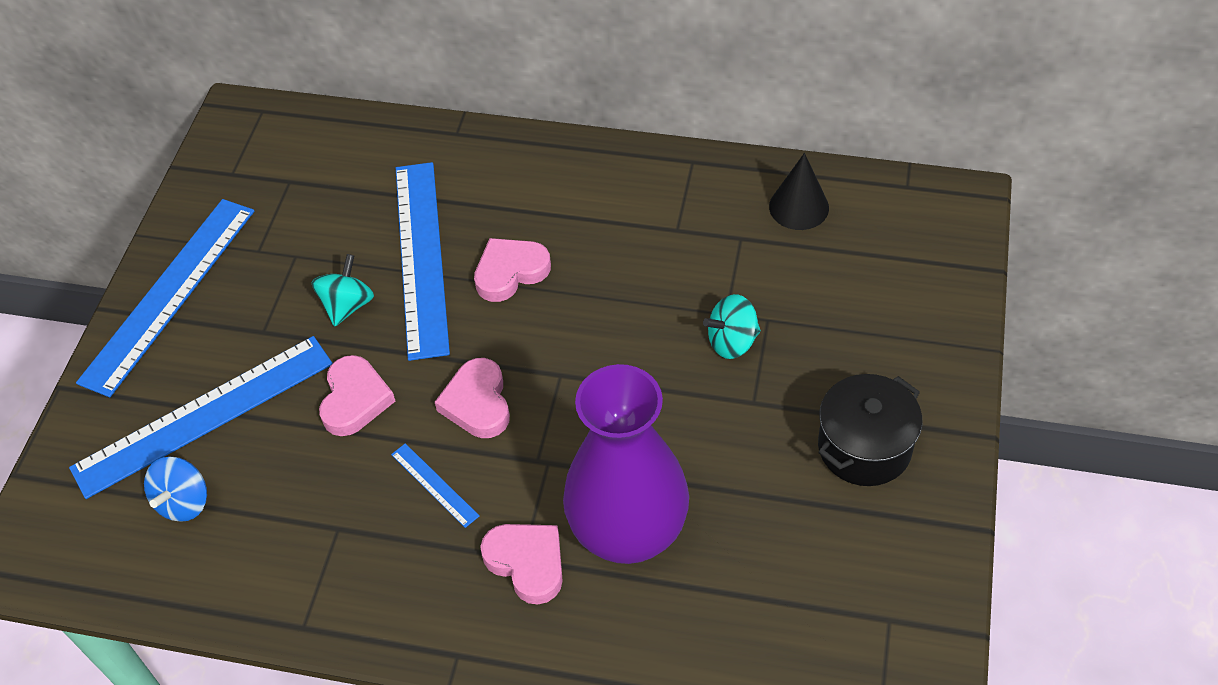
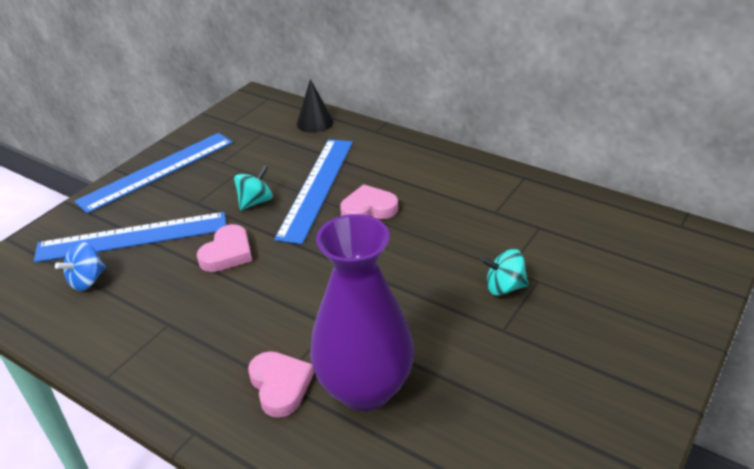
camera: 20 degrees right, 15 degrees down
(434, 485) = (247, 316): blue ruler -> none
(477, 403) = (304, 276): pink heart -> none
(799, 207) = (591, 219): black cone -> black cone (315, 122)
(864, 447) = (580, 386): black pot -> none

